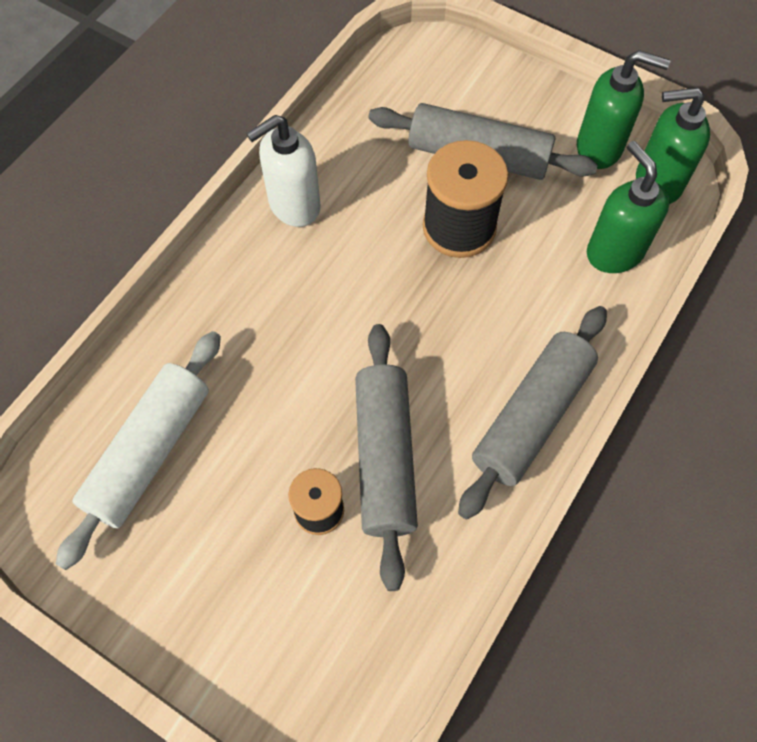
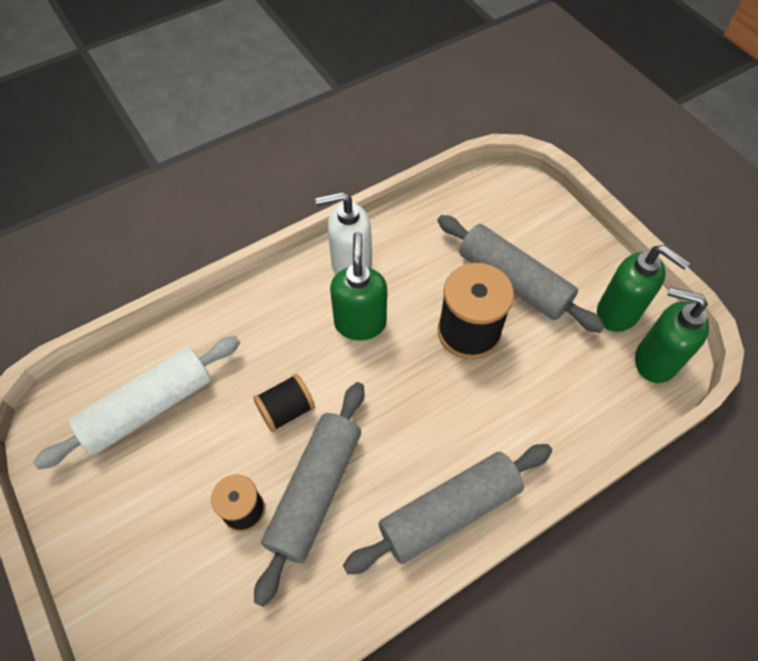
camera: 25 degrees right, 5 degrees down
(308, 389) = (286, 410): none -> black spool
(614, 252) = (588, 404): green soap dispenser -> green soap dispenser (360, 323)

